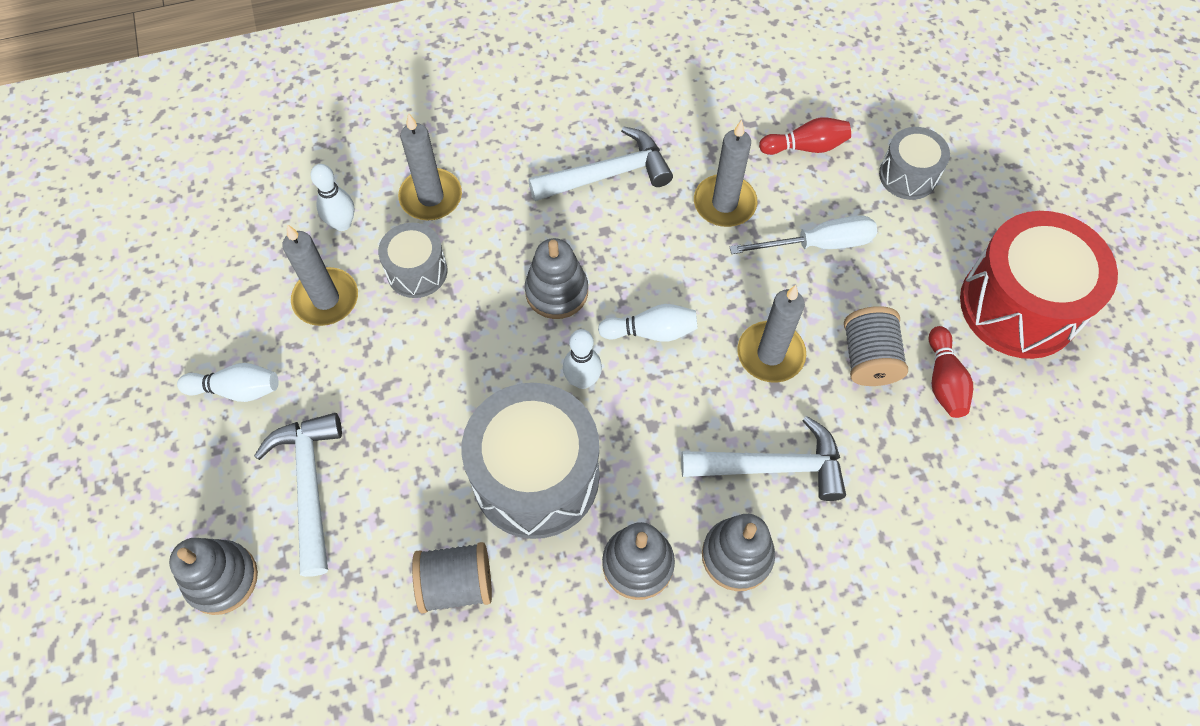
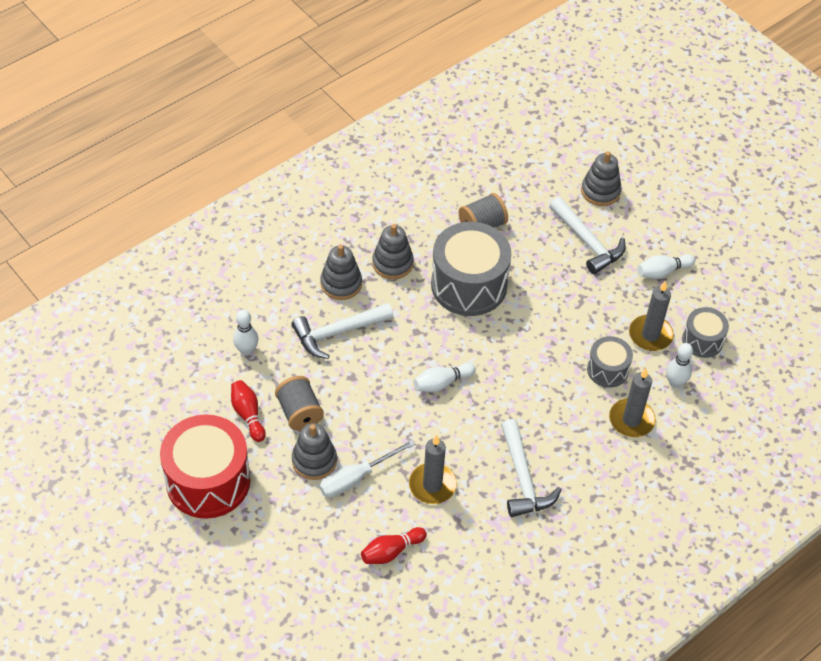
camera: 155 degrees right, 10 degrees down
(556, 292) = (513, 387): grey stacking toy -> grey stacking toy (314, 460)
(582, 380) = (469, 342): white bowling pin -> white bowling pin (247, 350)
(607, 174) = (523, 478): white hammer -> white hammer turned 60 degrees counterclockwise
(770, 354) = (362, 394): grey candle -> none
(908, 175) = (308, 554): grey drum -> grey drum (702, 340)

